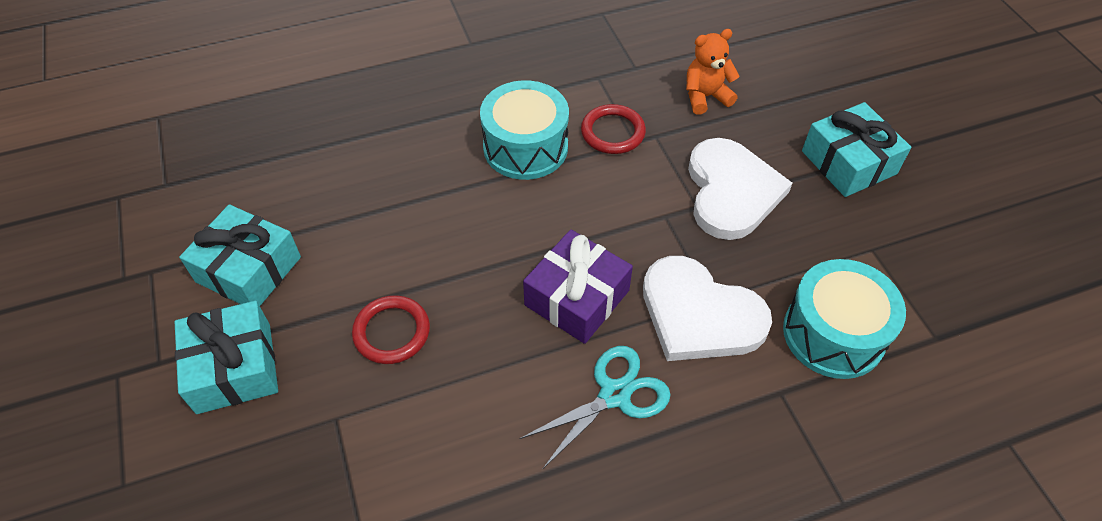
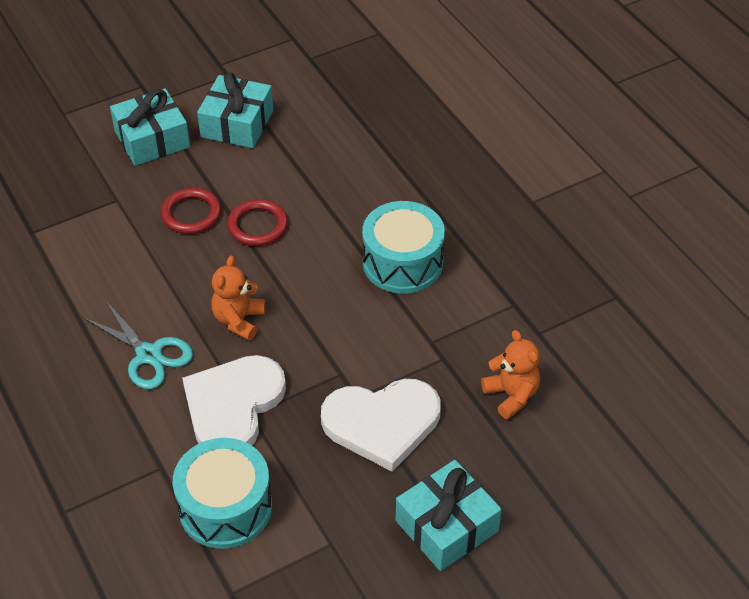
camera: 80 degrees right, 5 degrees down
(577, 298) = (239, 320): purple gift -> orange teddy bear
(613, 132) = (438, 324): red ring -> red ring (258, 225)

